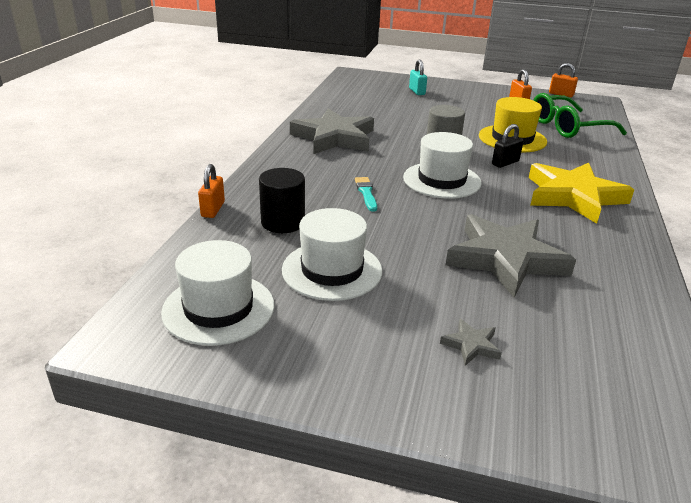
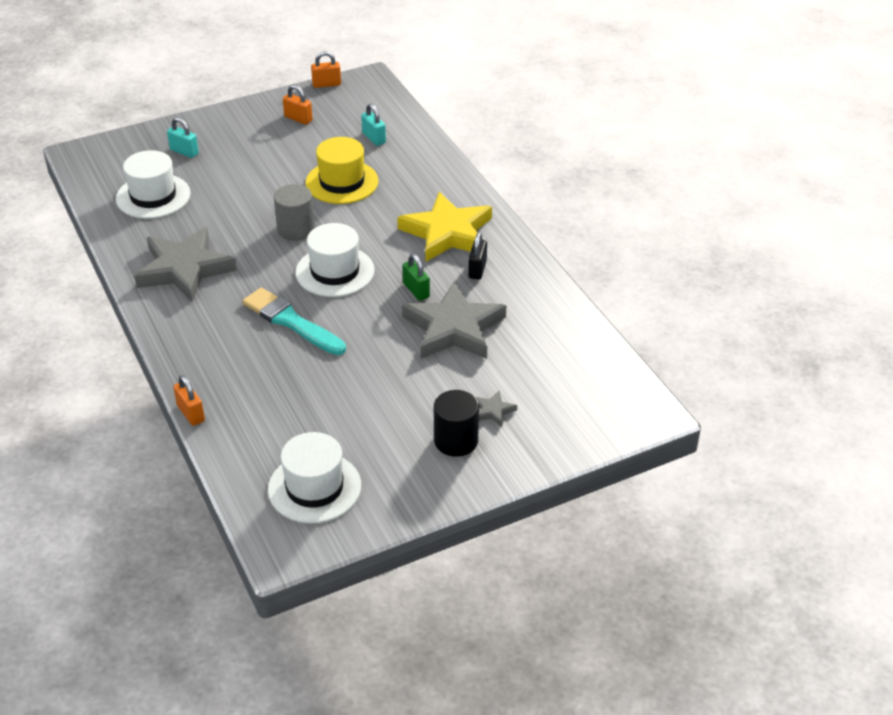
camera: 40 degrees left, 10 degrees up
(283, 222) = (263, 391): black cylinder -> black cylinder (456, 441)
(332, 270) = (351, 411): white hat -> white hat (153, 196)
(366, 193) = (291, 322): turquoise brush -> turquoise brush, size x1.90
(499, 219) = (416, 290): none -> green padlock
(505, 163) = (364, 220): black padlock -> black padlock (477, 269)
(567, 127) = (374, 138): green glasses -> turquoise padlock

